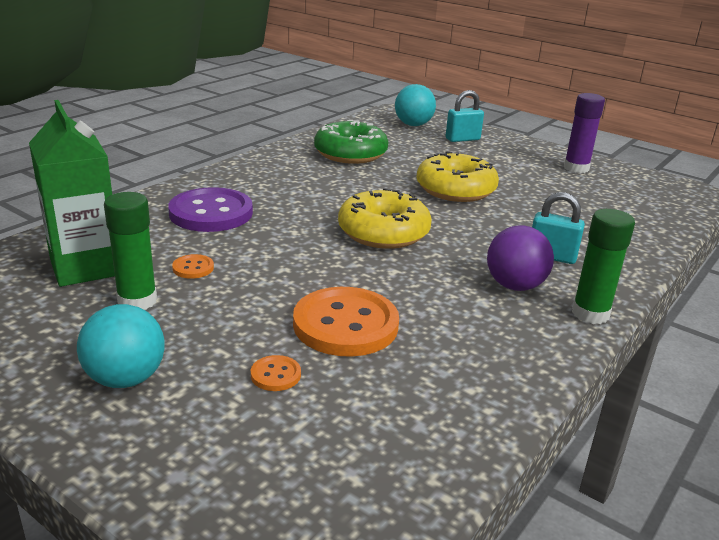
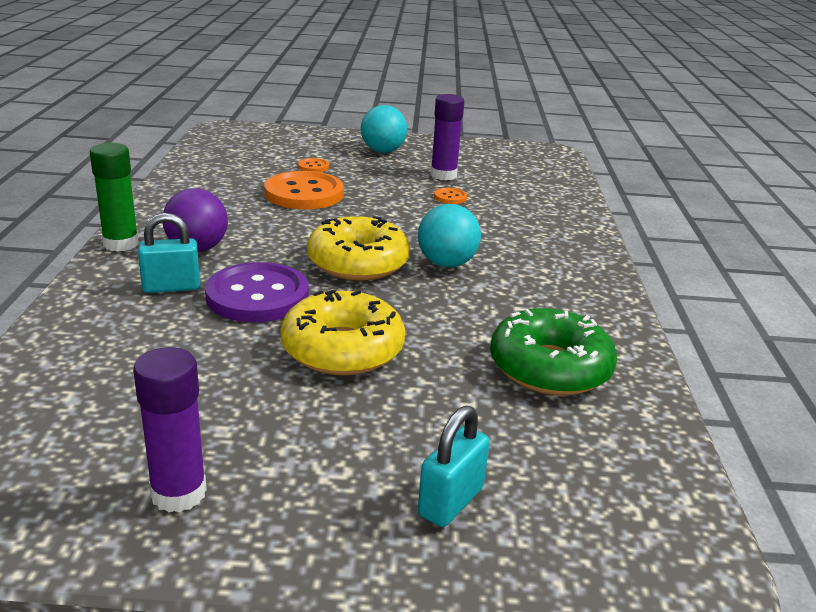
camera: 145 degrees right, 0 degrees up
(86, 267) = (510, 181): green carton -> none
(137, 301) = (443, 175): green glue stick -> purple glue stick
(211, 213) = (522, 236): purple button -> purple button (257, 296)
(413, 125) = (589, 514): turquoise ball -> turquoise ball (446, 263)

